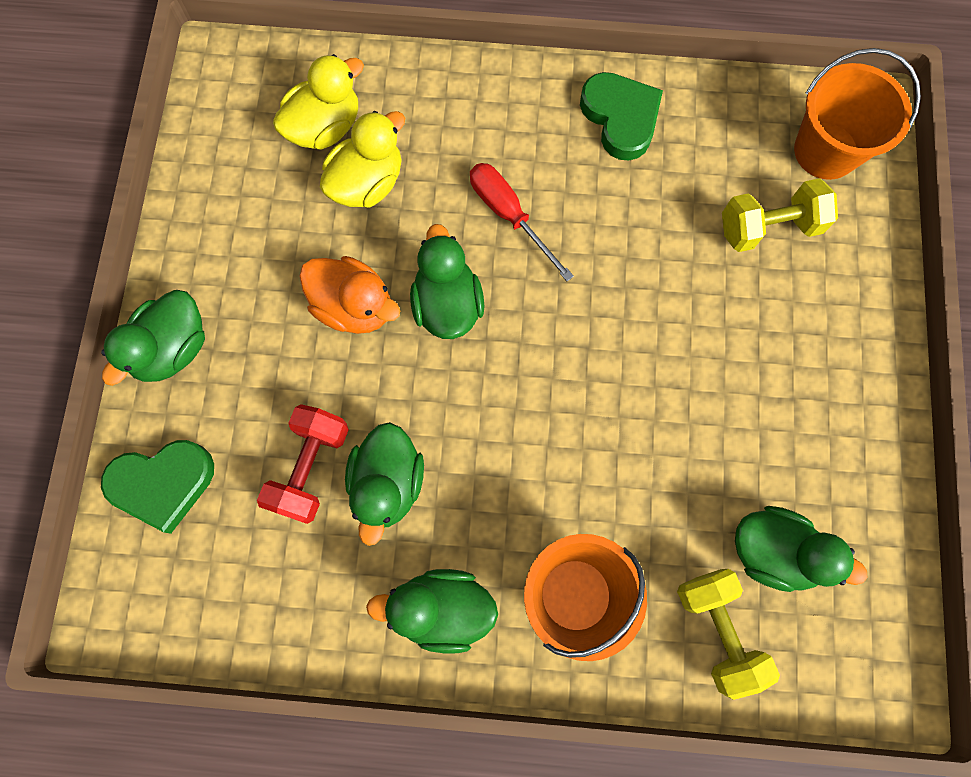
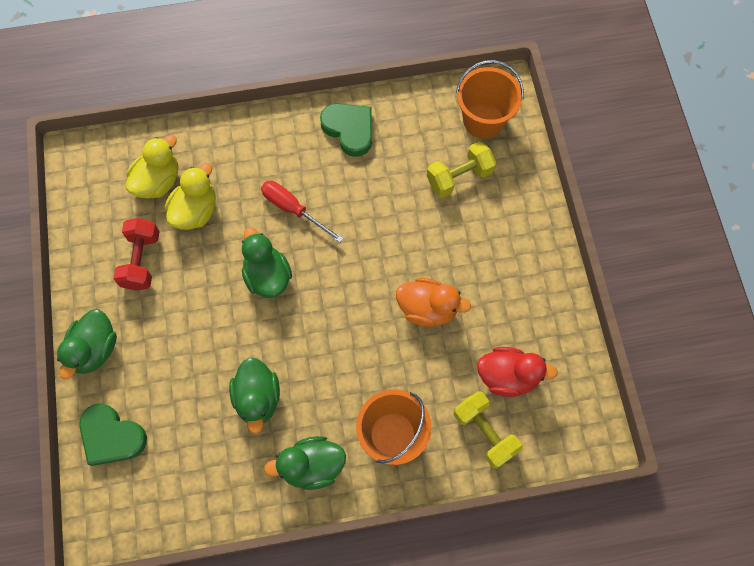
camera: 15 degrees left, 5 degrees down
(163, 484) = (112, 436): green heart -> green heart turned 60 degrees clockwise
(310, 468) = (205, 401): red dumbbell -> red dumbbell (141, 260)
(354, 307) = (207, 292): orange duck -> orange duck (427, 309)
(773, 552) = (508, 376): green duck -> red duck

